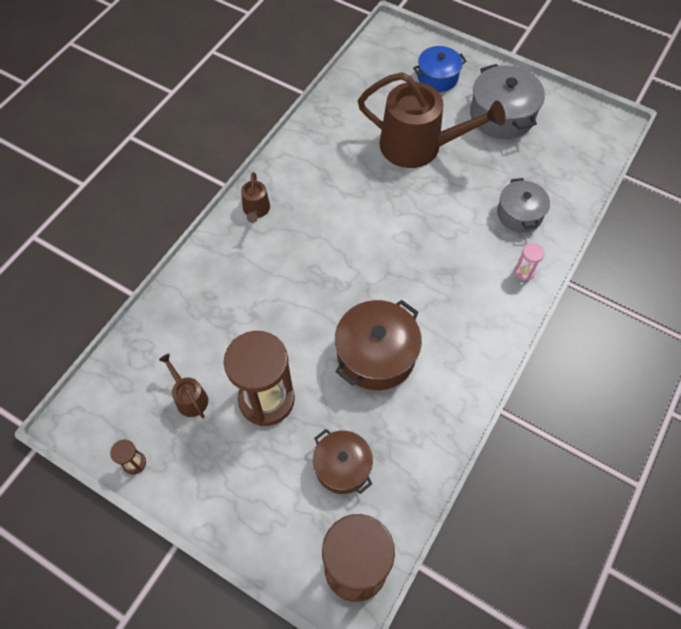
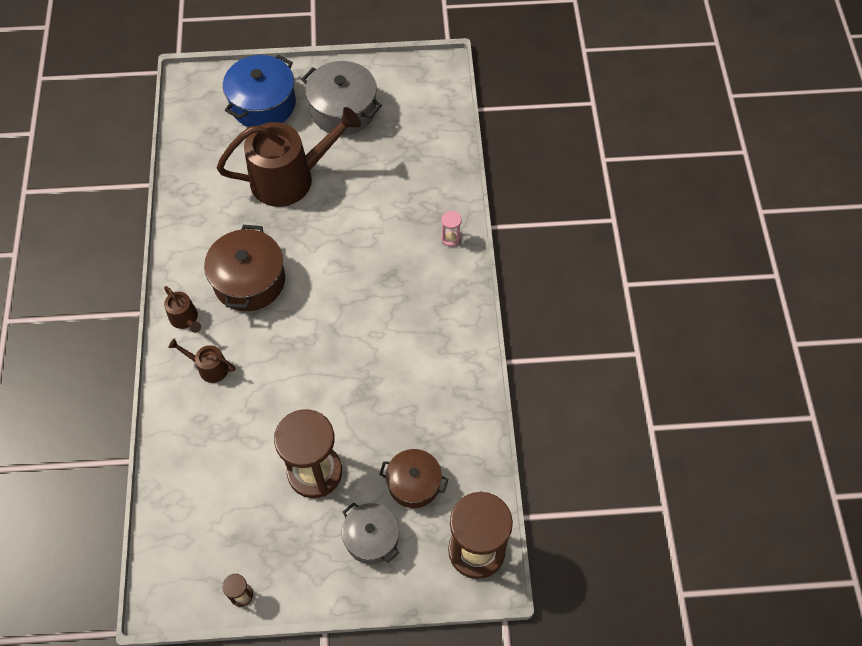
camera: 35 degrees left, 0 degrees up
(189, 398) = (248, 513): brown watering can -> brown watering can (209, 368)
(376, 355) = (379, 379): brown pot -> brown pot (249, 280)
(437, 77) = (263, 104): blue pot -> blue pot, size x1.54
(519, 214) = (415, 191): grey pot -> grey pot (371, 538)

